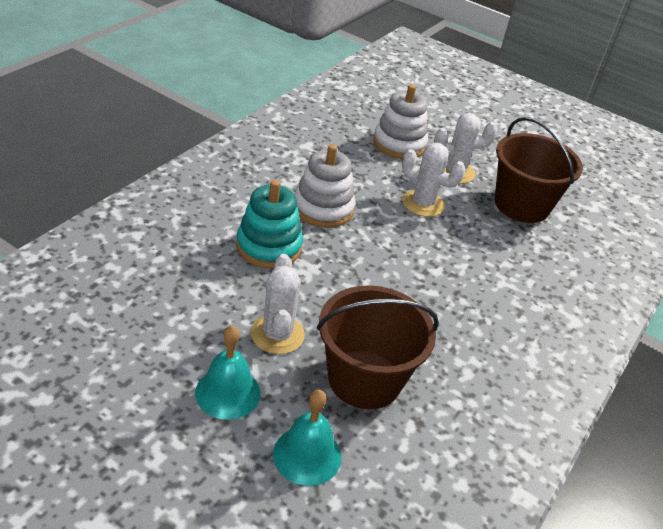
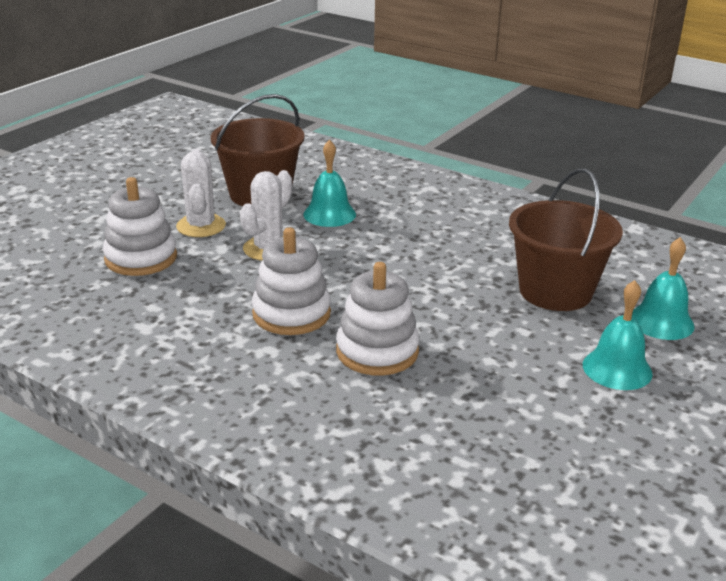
camera: 85 degrees left, 10 degrees down
(269, 246) = (377, 351): turquoise stacking toy -> white stacking toy
(277, 334) = (521, 341): white cactus -> none
(494, 243) = (329, 214): none -> turquoise bell

